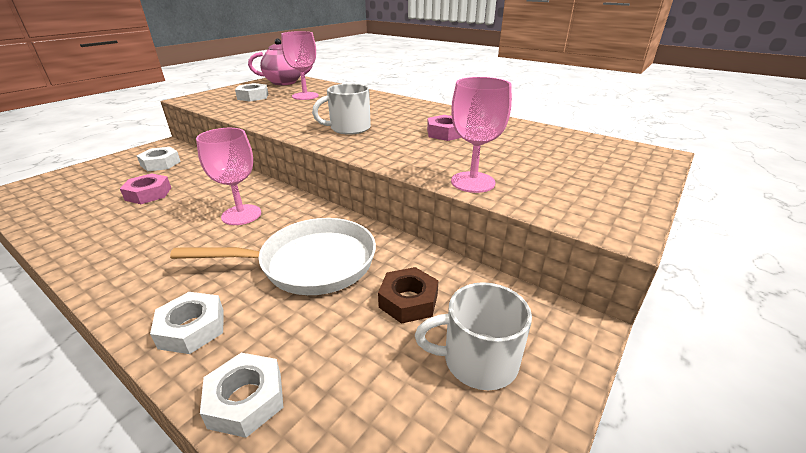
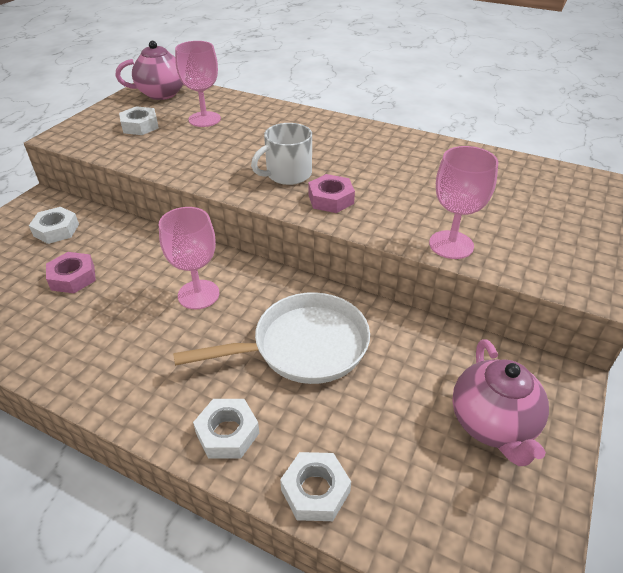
camera: 10 degrees left, 10 degrees up
(408, 301) = (413, 375): brown nut -> none
(445, 133) = (396, 173): pink nut -> pink nut (330, 199)
(477, 360) = (492, 424): white mug -> pink teapot

